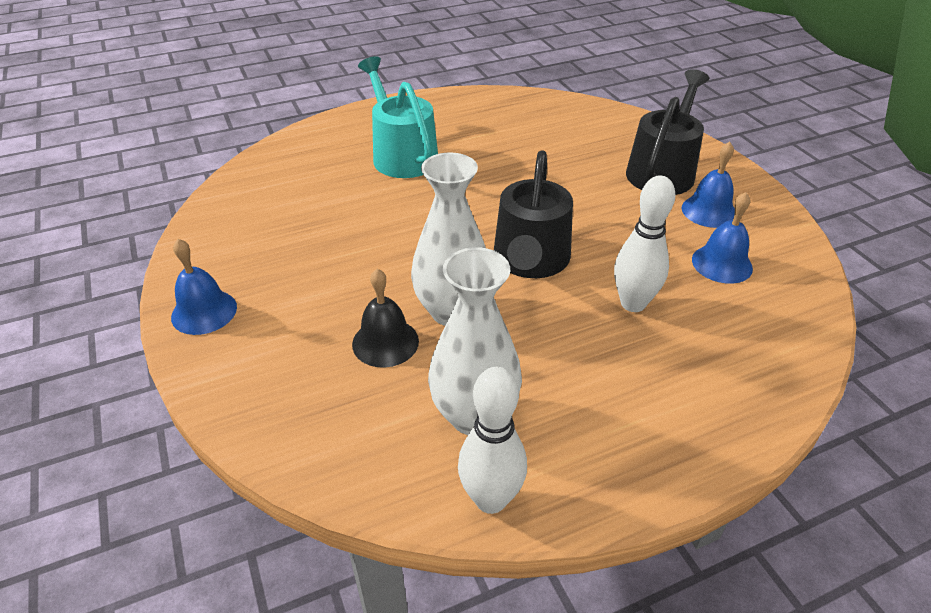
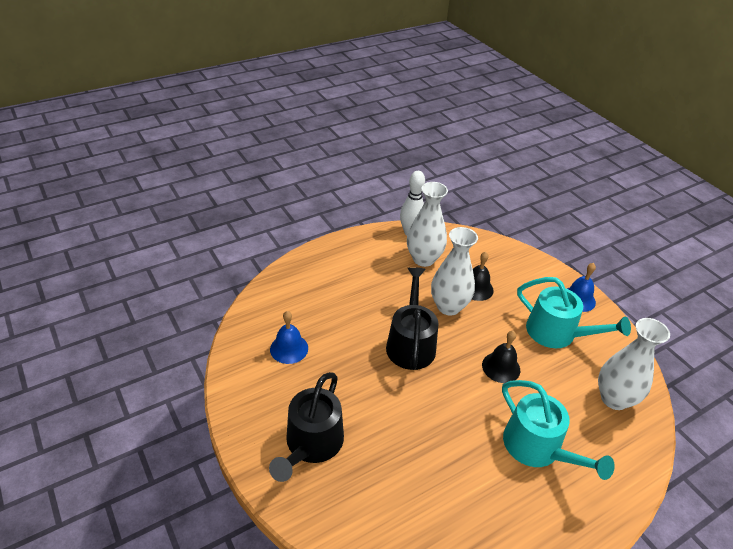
camera: 170 degrees right, 0 degrees up
(273, 187) = (614, 399): none -> white vase
(288, 261) = (556, 333): none -> turquoise watering can
(404, 225) = (501, 367): none -> black bell
(633, 303) = (348, 317): white bowling pin -> none
(709, 211) = (284, 397): blue bell -> none

